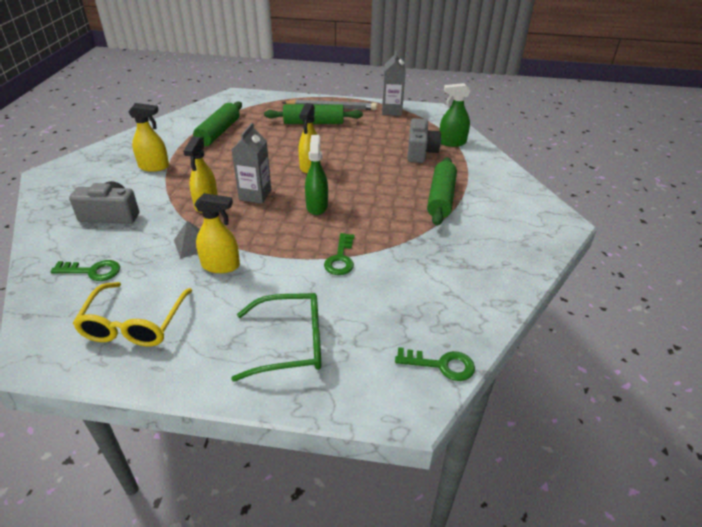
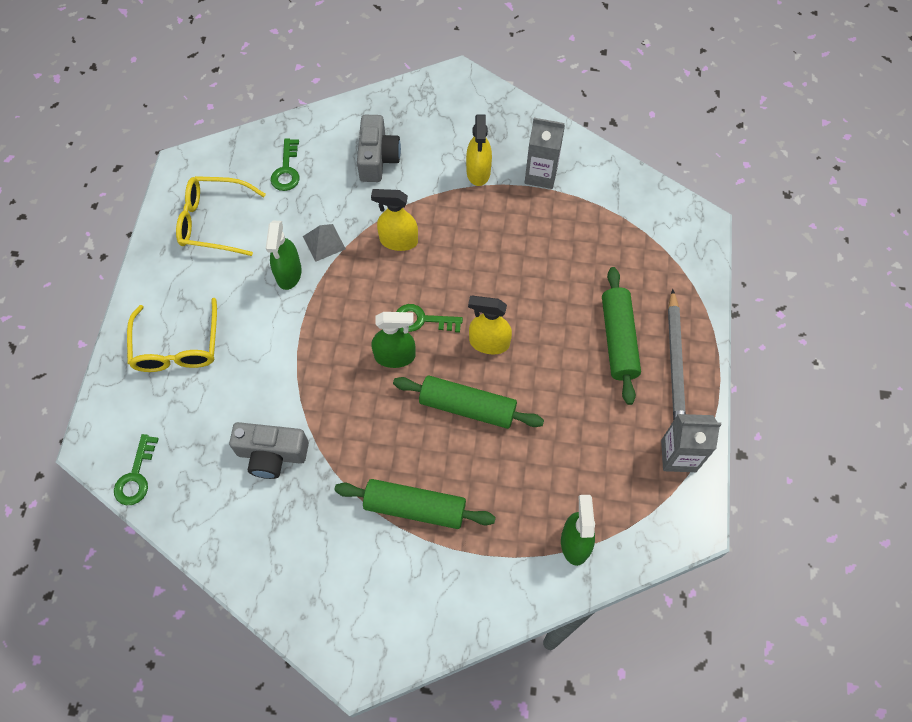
camera: 90 degrees right, 25 degrees up
(218, 132) = (573, 223): green rolling pin -> green rolling pin (467, 407)
(221, 266) = (288, 274): yellow spray bottle -> green spray bottle
(255, 195) = (418, 287): grey carton -> grey carton (541, 175)
(290, 343) = (177, 346): green glasses -> yellow glasses
(340, 258) = (294, 385): green key -> green key (422, 320)
(420, 152) = (541, 491): grey camera -> grey camera (272, 454)

